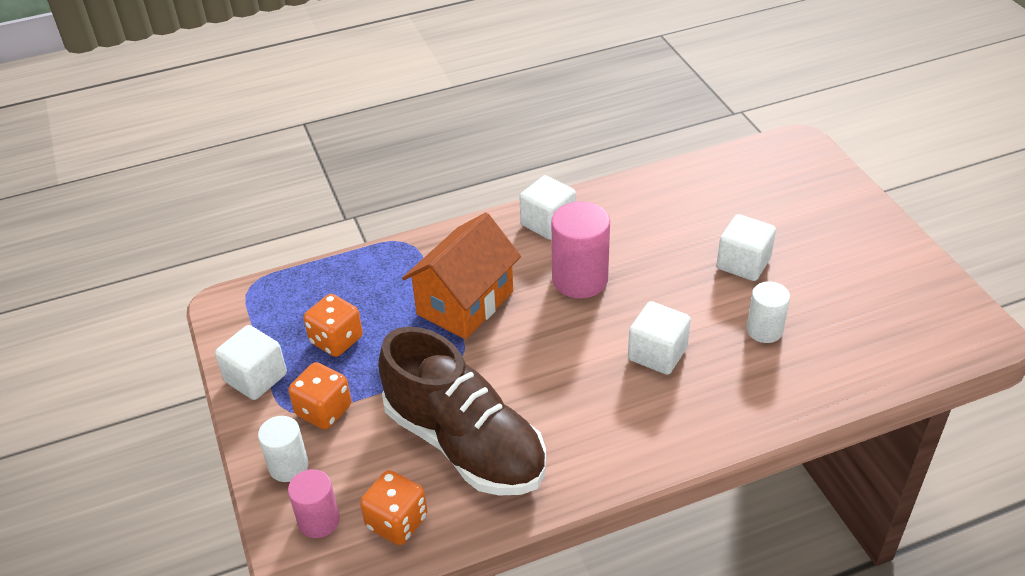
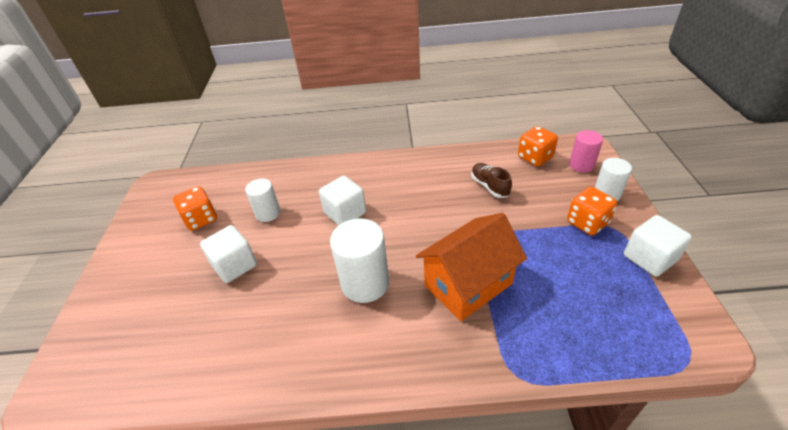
camera: 160 degrees left, 0 degrees up
(336, 340) = (584, 276): orange dice -> orange dice (201, 219)
(464, 443) = (489, 186): brown shoe -> brown shoe, size x0.41
(548, 223) = (362, 357): white cube -> none
(580, 279) = (365, 283): pink cylinder -> white cylinder

